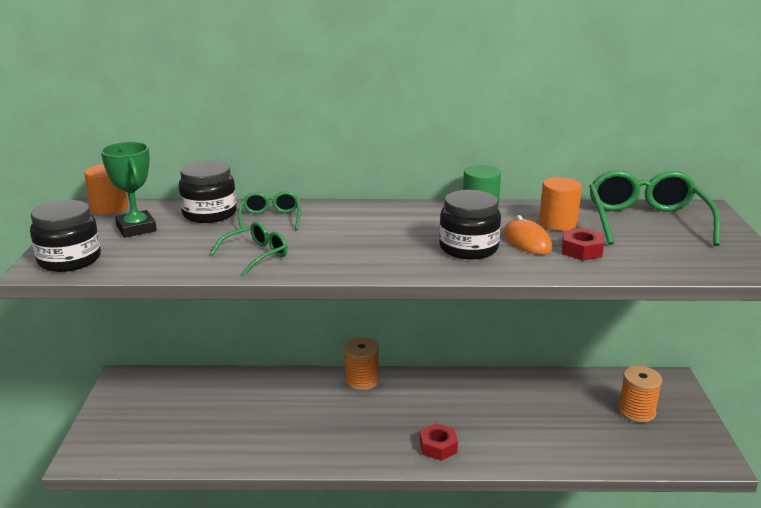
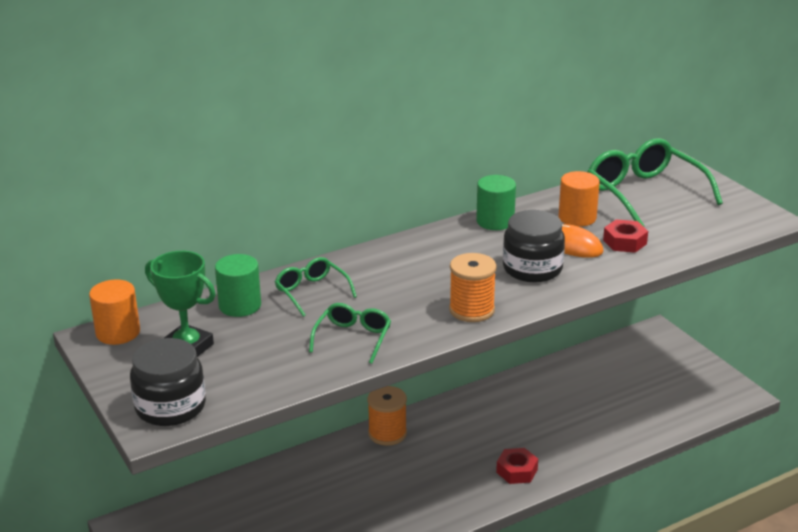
camera: 30 degrees left, 5 degrees up
(209, 213) = (240, 305): black jar -> green cylinder
(636, 411) = (651, 373): orange spool -> orange spool (471, 310)

